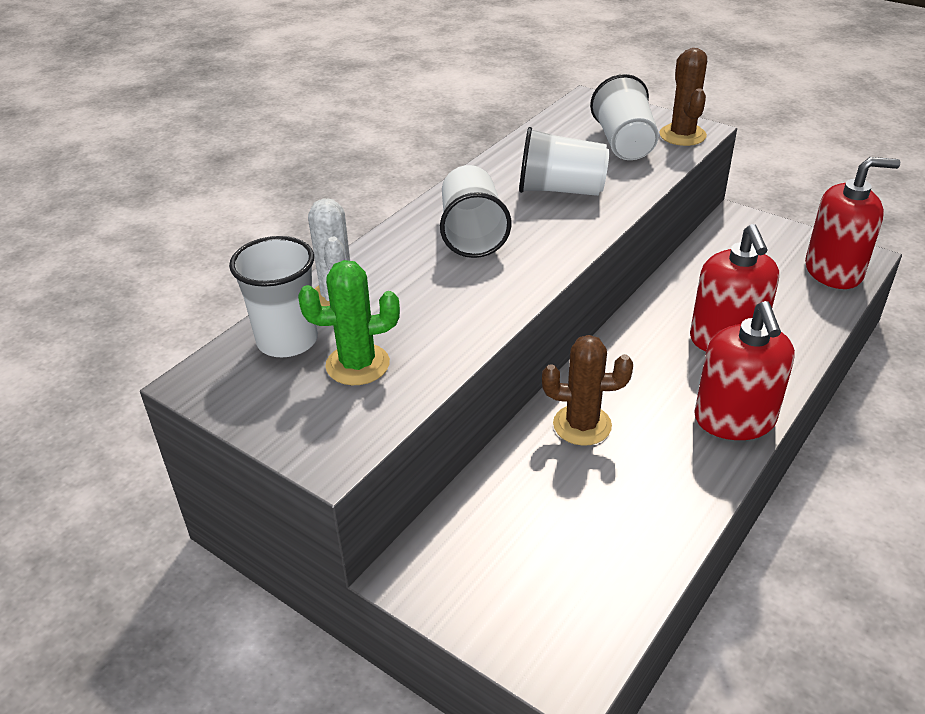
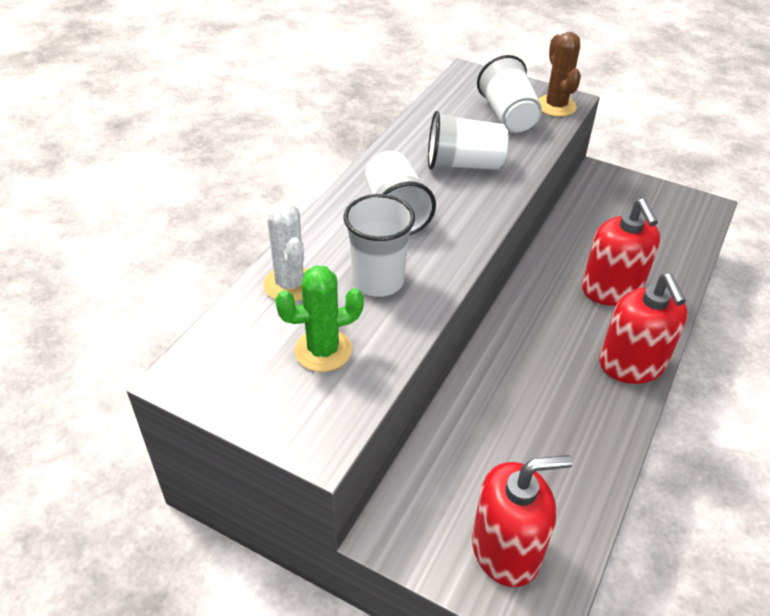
camera: 10 degrees left, 5 degrees up
(287, 340) = (253, 330): white cup -> white cup (378, 281)
(582, 425) = (507, 379): brown cactus -> none
(833, 271) = (686, 221): red soap dispenser -> red soap dispenser (506, 550)

